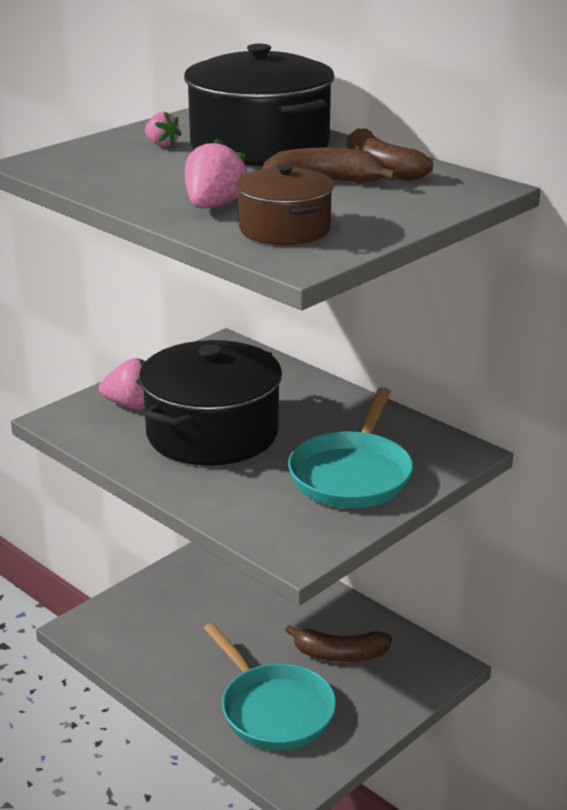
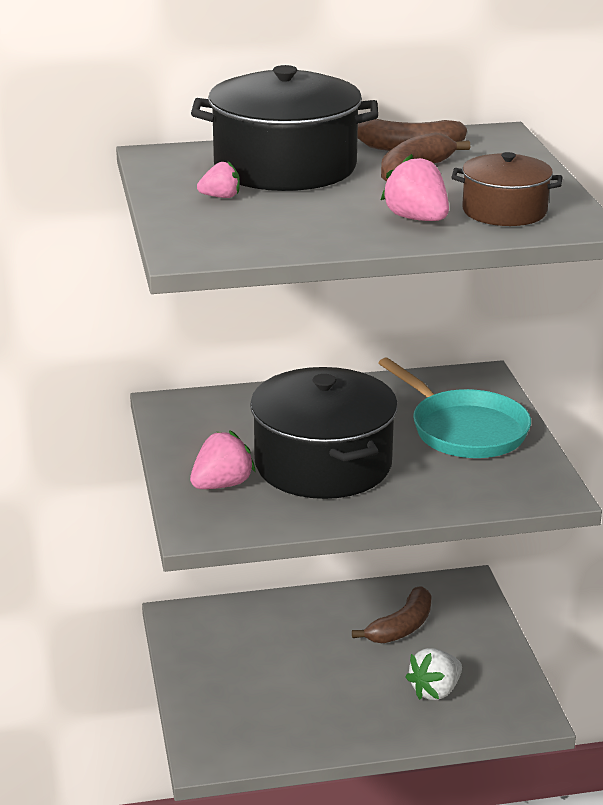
camera: 55 degrees left, 0 degrees up
(273, 709) = (435, 691): turquoise pan -> white strawberry

